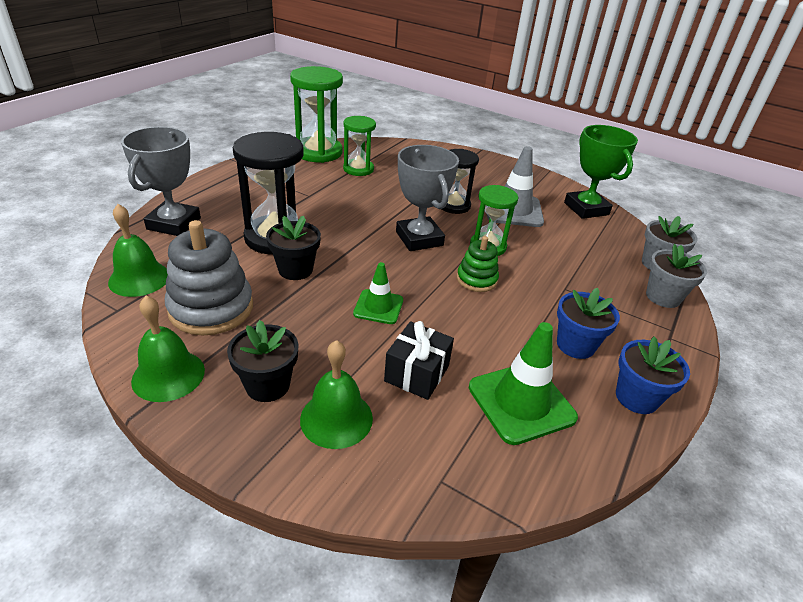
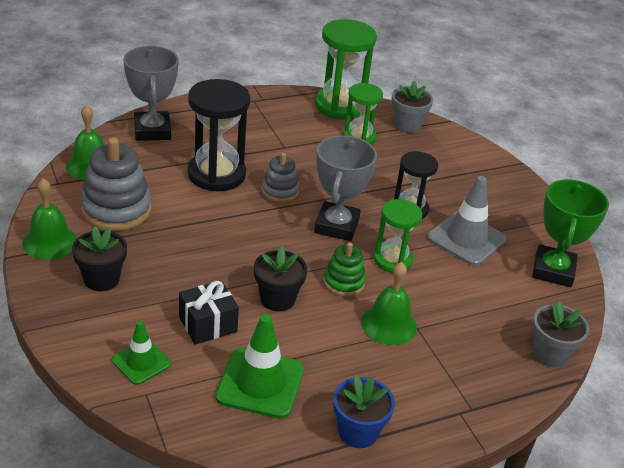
camera: 35 degrees right, 0 degrees up
(174, 224) = (152, 131): grey trophy -> grey trophy turned 60 degrees counterclockwise
(295, 269) = (204, 207): black flower pot -> black flower pot (277, 299)
(336, 418) = (122, 322): green bell -> green bell (389, 324)
(345, 230) = (280, 191): none -> grey stacking toy
(378, 307) = (235, 265): green traffic cone -> green traffic cone (141, 362)
(575, 345) = (360, 372): blue flower pot -> none
(663, 297) = (507, 381): grey flower pot -> grey flower pot (407, 125)

